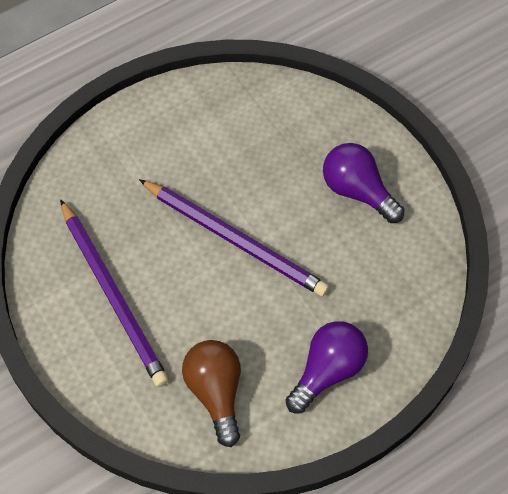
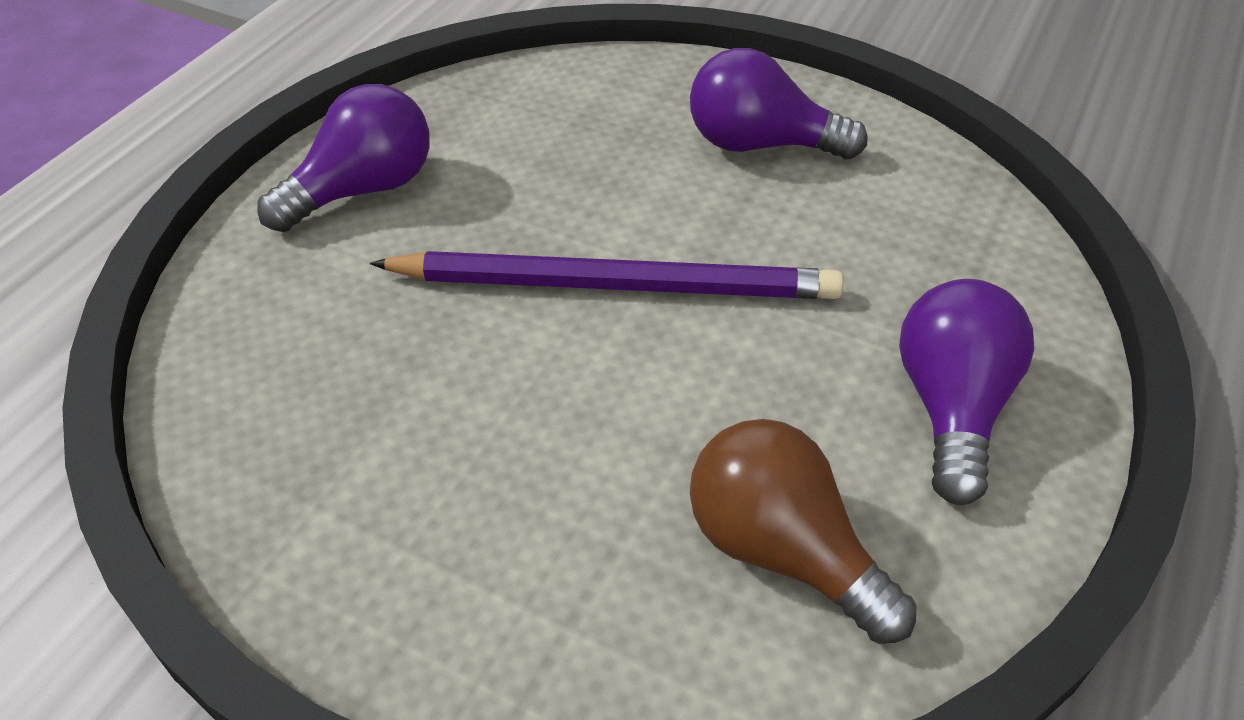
camera: 30 degrees left, 15 degrees down
(113, 295) = (438, 476): purple pencil -> none
(160, 130) = (363, 190): none -> purple light bulb

